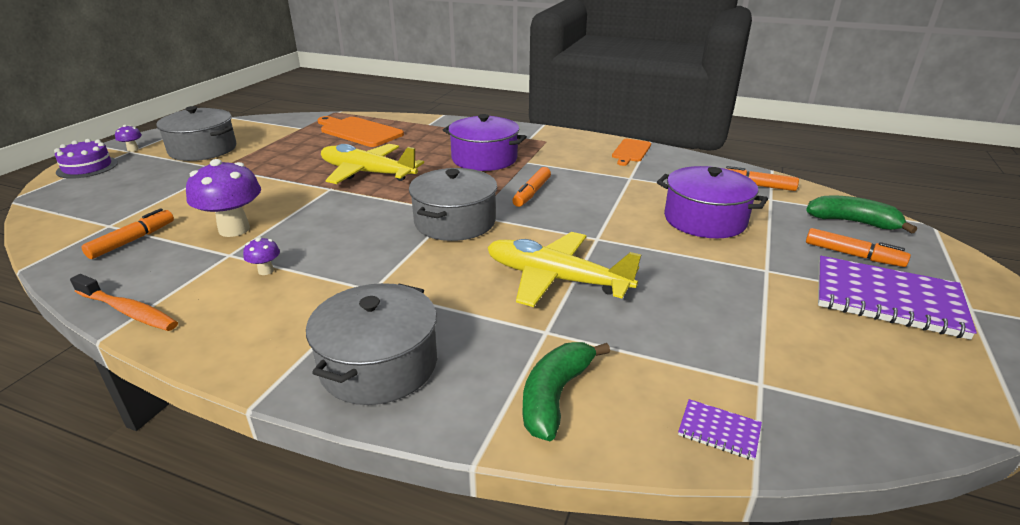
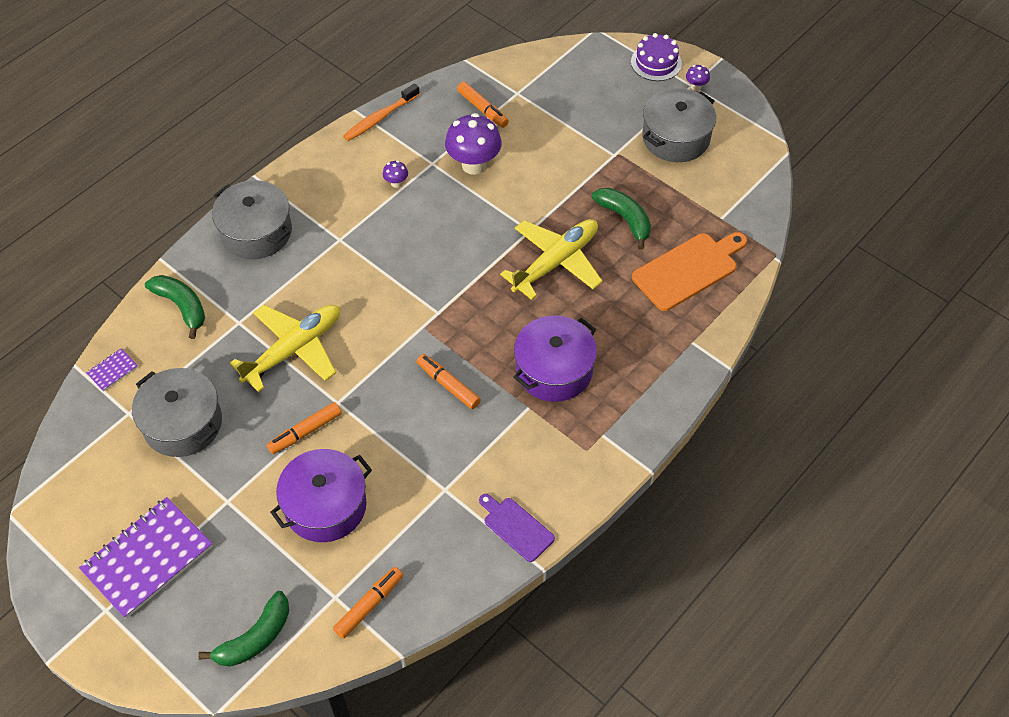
camera: 110 degrees right, 25 degrees up
(308, 156) = (625, 219): none -> green banana
(455, 222) = (417, 309): grey pot -> grey pot (183, 423)
(631, 151) = (516, 527): orange cutting board -> purple cutting board
(853, 255) = (209, 587): orange marker -> orange marker (305, 432)

